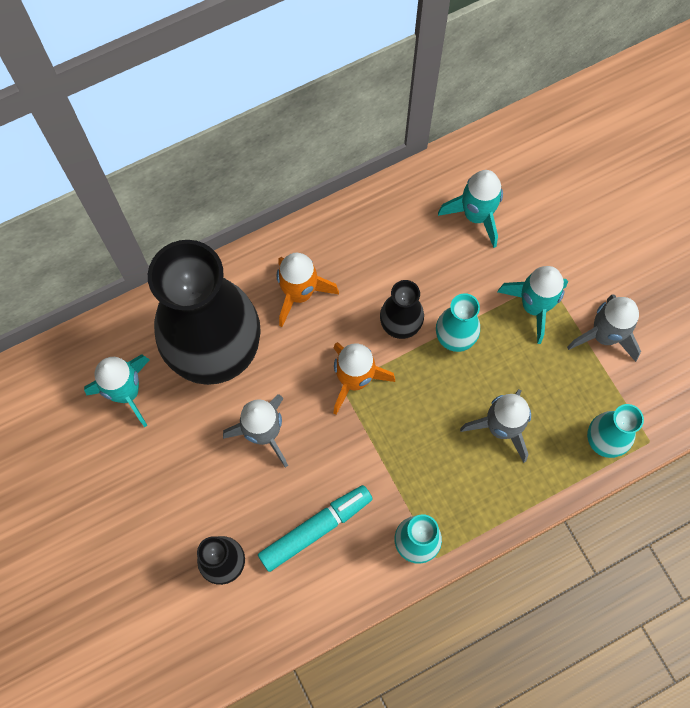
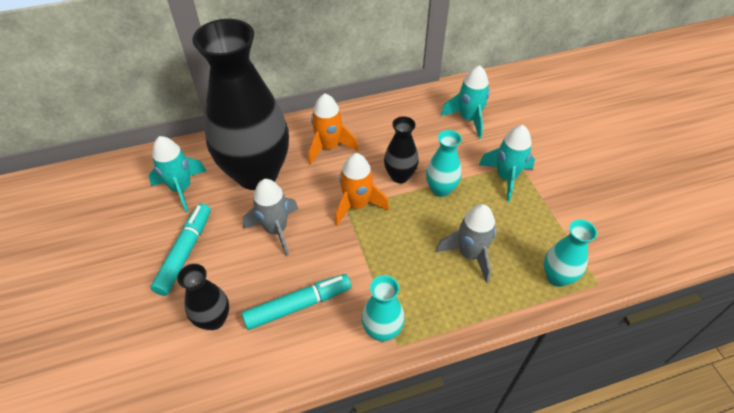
camera: 10 degrees right, 20 degrees down
(163, 484) = (185, 252): none -> turquoise marker
(604, 335) = (561, 203): grey rocket -> none

